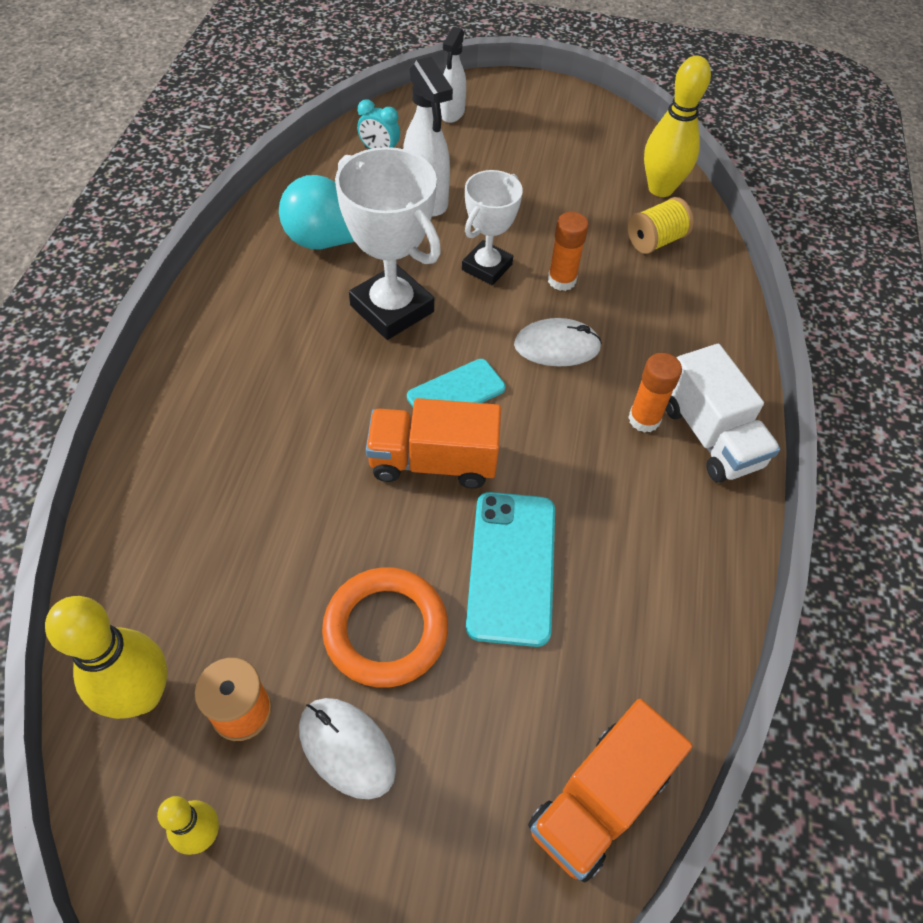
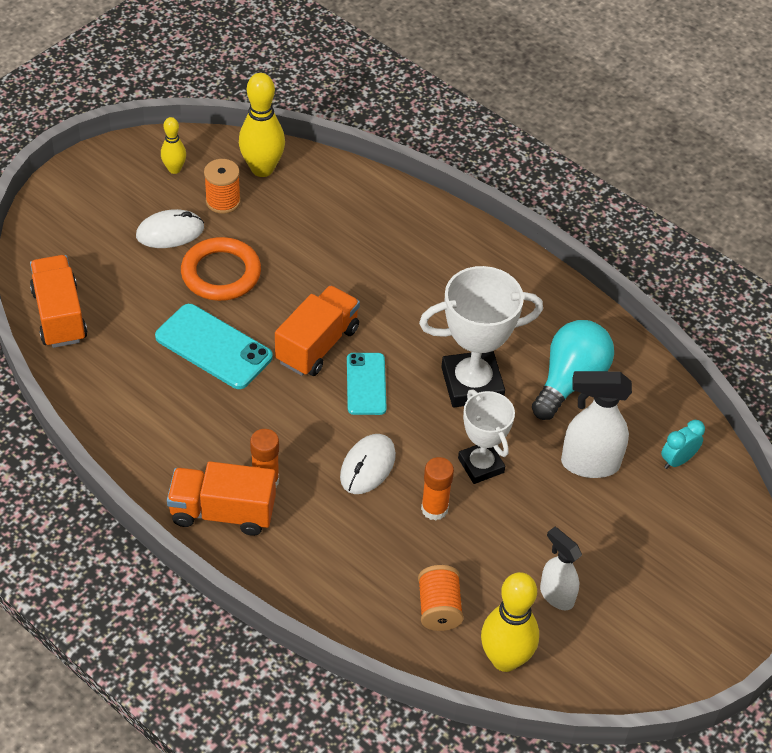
camera: 120 degrees right, 5 degrees down
(452, 114) = (711, 545): white spray bottle -> white spray bottle (556, 595)
(655, 241) = (439, 608): yellow spool -> orange spool
(710, 436) = (222, 512): white truck -> orange truck

